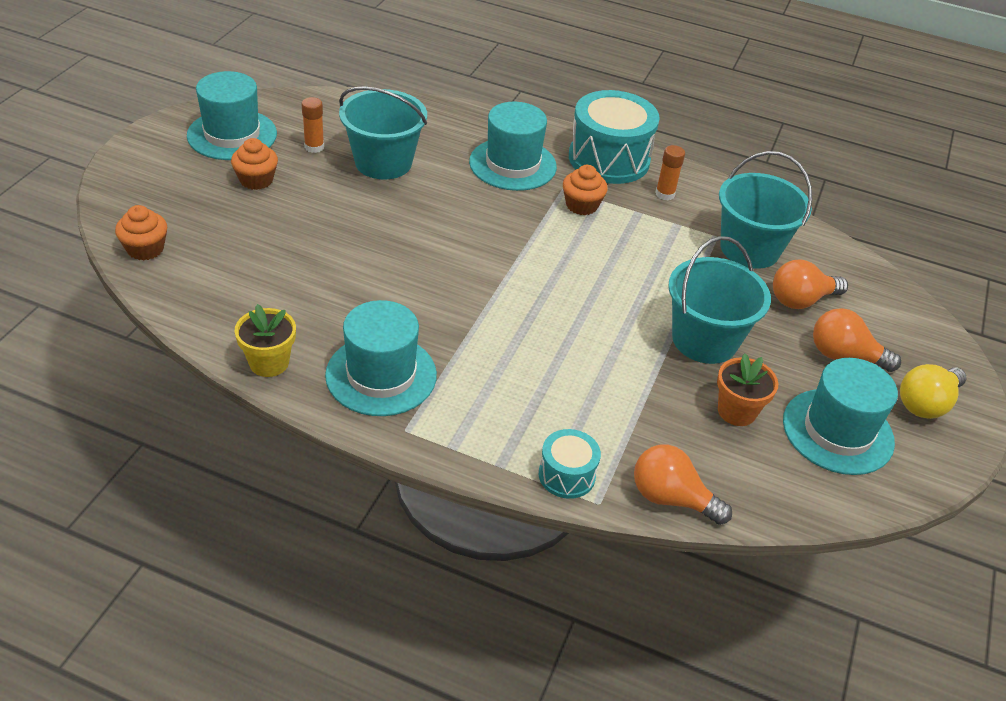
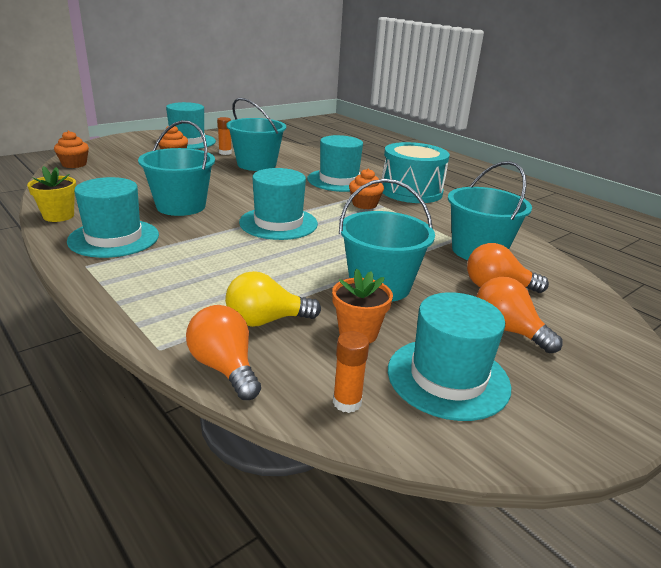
camera: 30 degrees right, 15 degrees down
(387, 287) = (181, 206): none -> turquoise bucket
(525, 277) = (278, 223): none -> turquoise hat
(566, 475) = (159, 324): turquoise drum -> none
(665, 194) = (436, 213): orange glue stick -> orange glue stick (347, 402)
(926, 403) = (573, 389): yellow light bulb -> yellow light bulb (266, 320)

